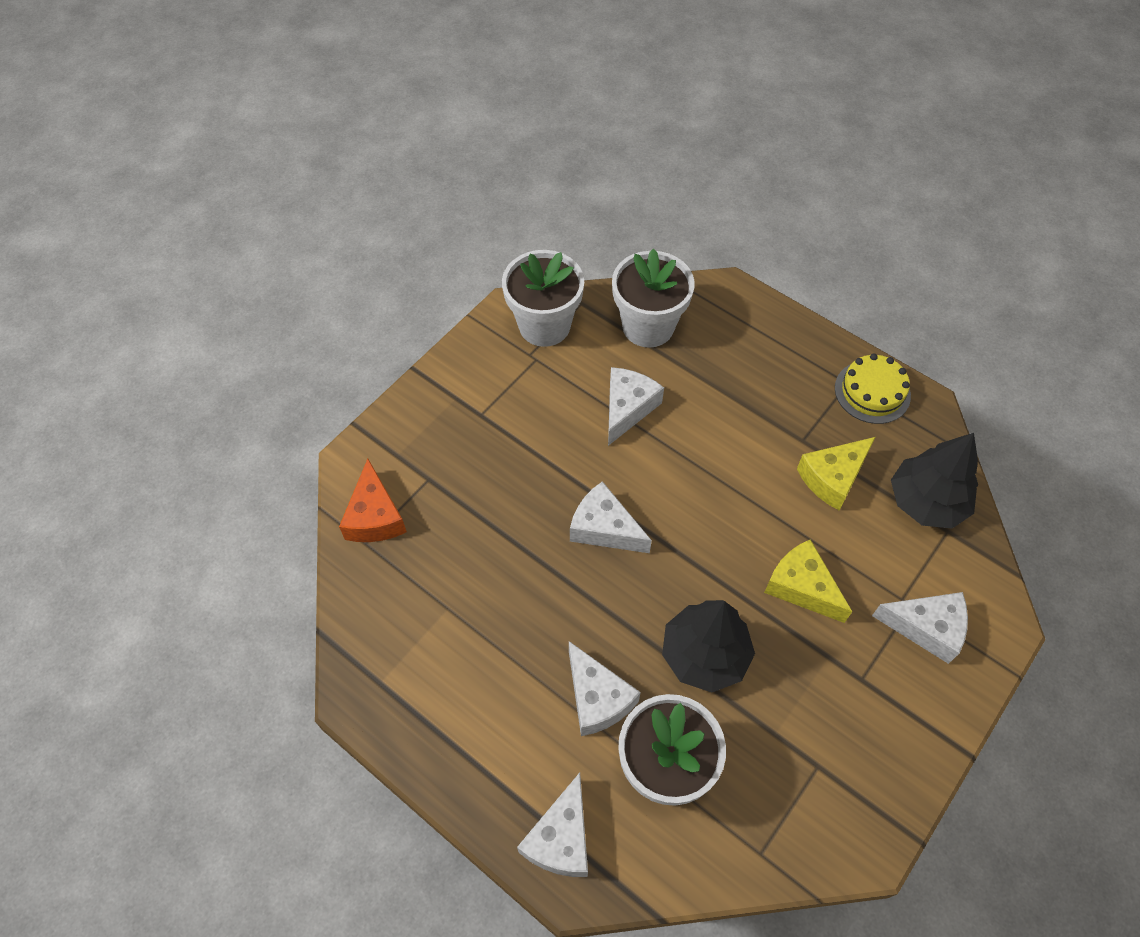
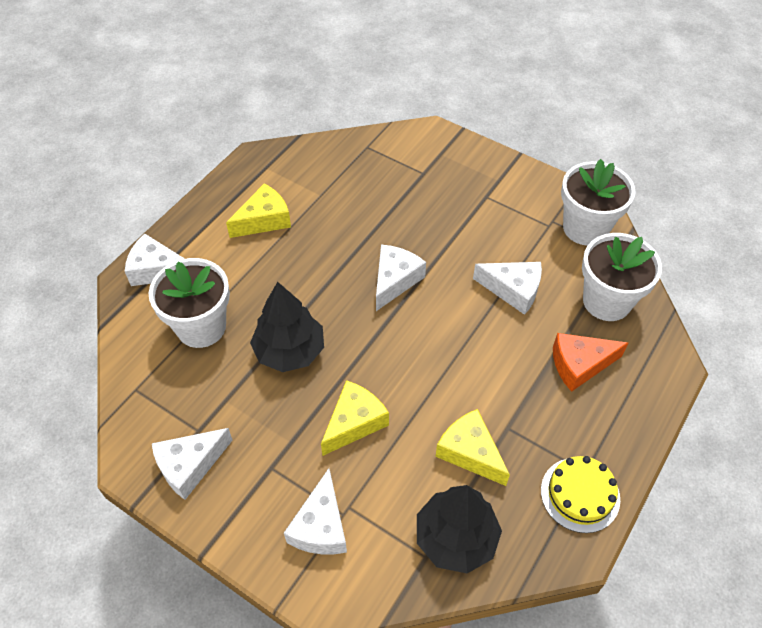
camera: 85 degrees right, 5 degrees down
(375, 516) = (388, 148): orange cheese -> orange cheese (580, 365)
(484, 685) = (264, 220): none -> yellow cheese
(597, 698) = (254, 284): white cheese -> white cheese (190, 466)

